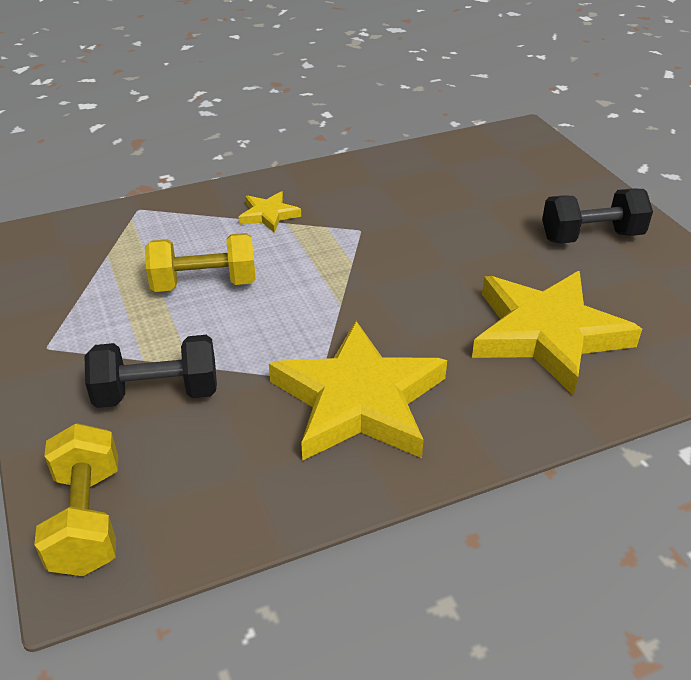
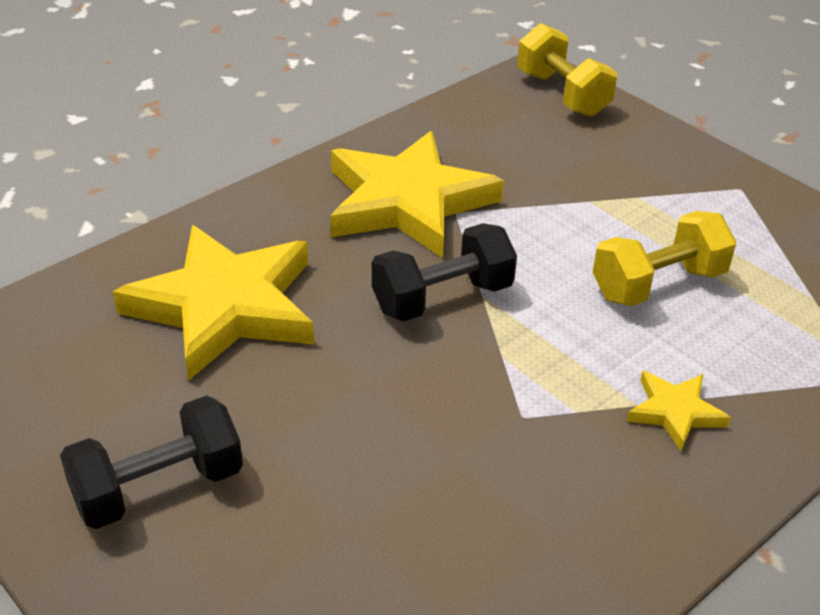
camera: 160 degrees right, 0 degrees up
(157, 393) = (595, 173): black dumbbell -> black dumbbell (442, 298)

